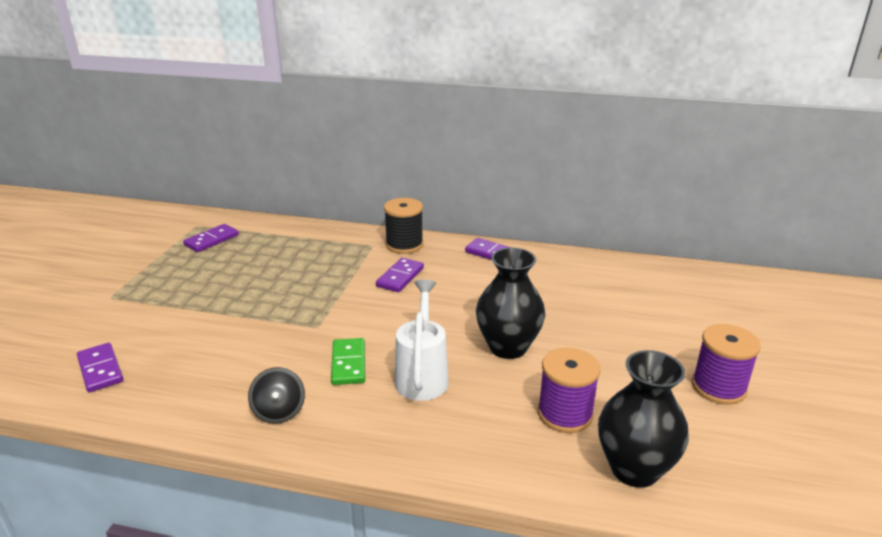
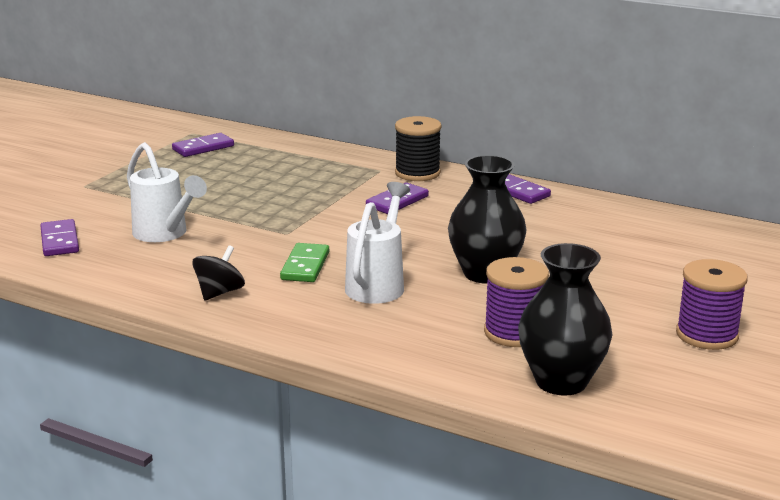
camera: 15 degrees right, 5 degrees down
(204, 345) = (165, 234): none -> white watering can
(279, 411) = (219, 292): black spinning top -> black spinning top turned 150 degrees counterclockwise

